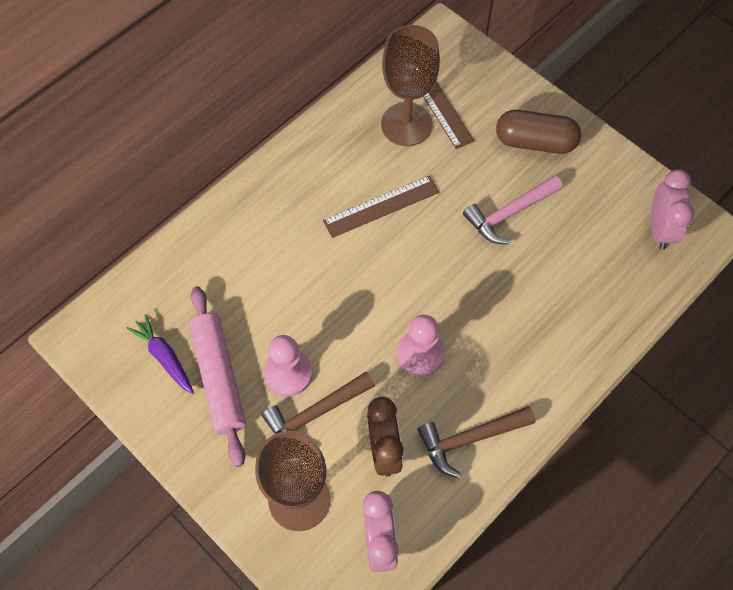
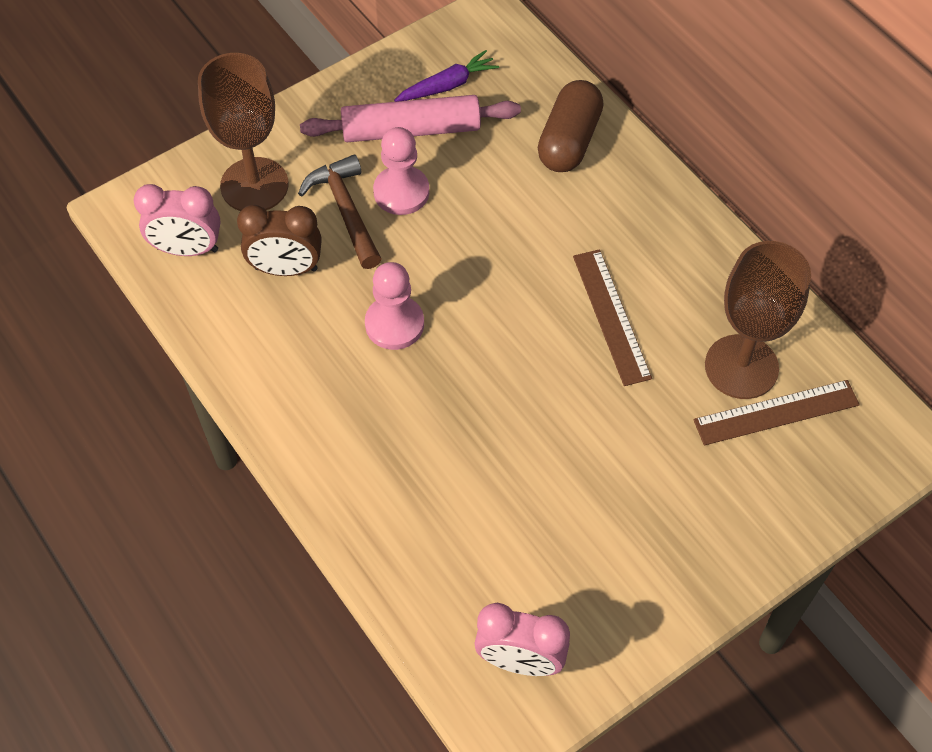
camera: 100 degrees right, 5 degrees down
(470, 439) = (275, 356): brown hammer -> none
(509, 213) = (577, 465): pink hammer -> none
(535, 142) = (694, 526): brown capsule -> brown capsule (569, 141)

